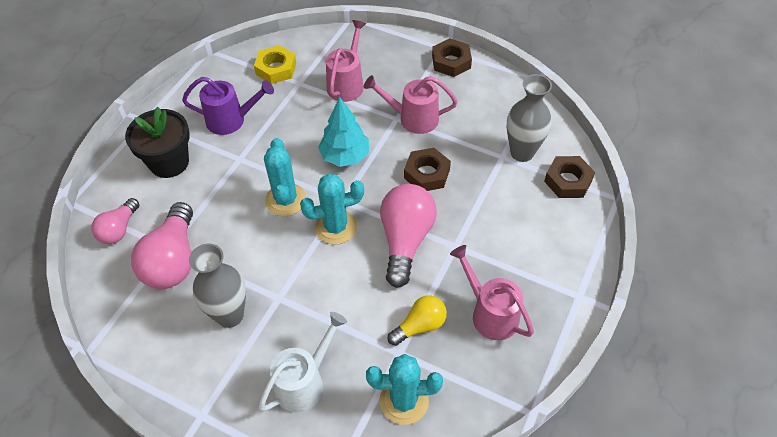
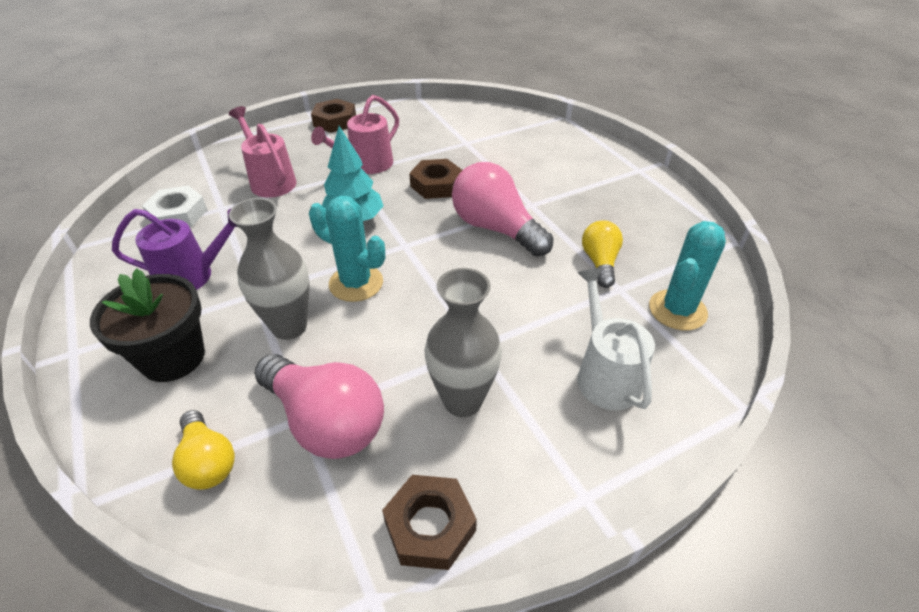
camera: 55 degrees left, 10 degrees down
(119, 229) = (208, 461): pink light bulb -> yellow light bulb
(232, 120) = (193, 276): purple watering can -> purple watering can turned 45 degrees clockwise
(276, 69) = (178, 214): yellow nut -> white nut
(336, 227) = (432, 264): turquoise cactus -> none
(489, 313) = (619, 218): pink watering can -> none
(522, 152) = (474, 133): grey vase -> grey vase (289, 326)
(568, 181) = (526, 127): brown nut -> brown nut (430, 526)

